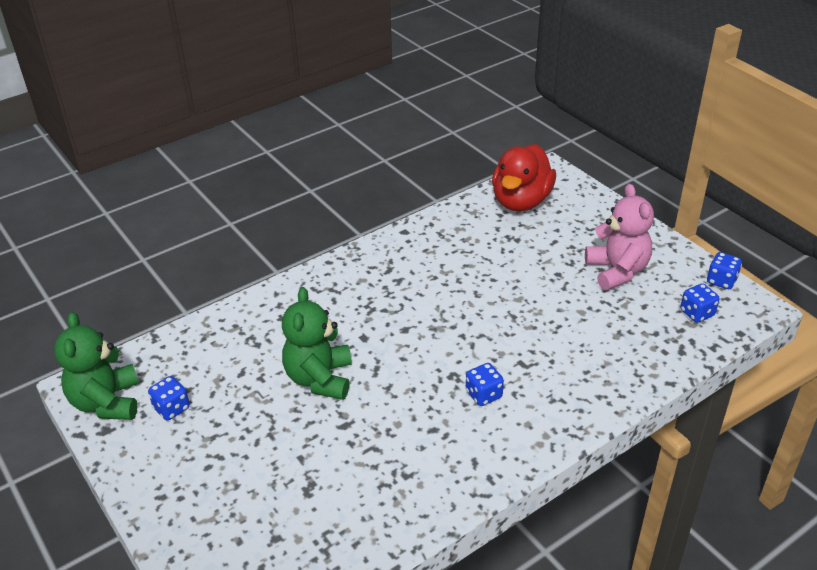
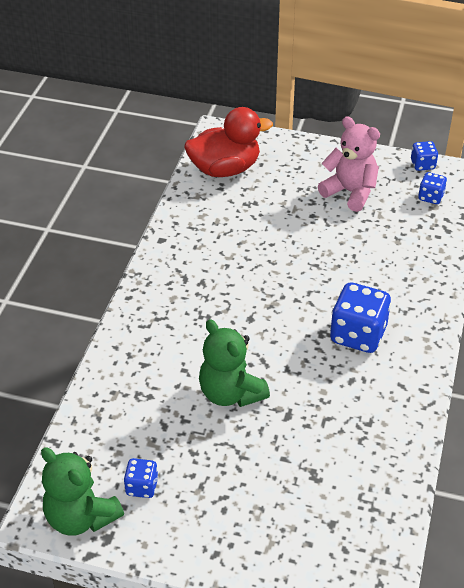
camera: 40 degrees left, 5 degrees up
(484, 395) = (358, 335): blue dice -> blue dice, size x1.89
(521, 201) = (225, 169): red duck -> red duck turned 90 degrees counterclockwise

